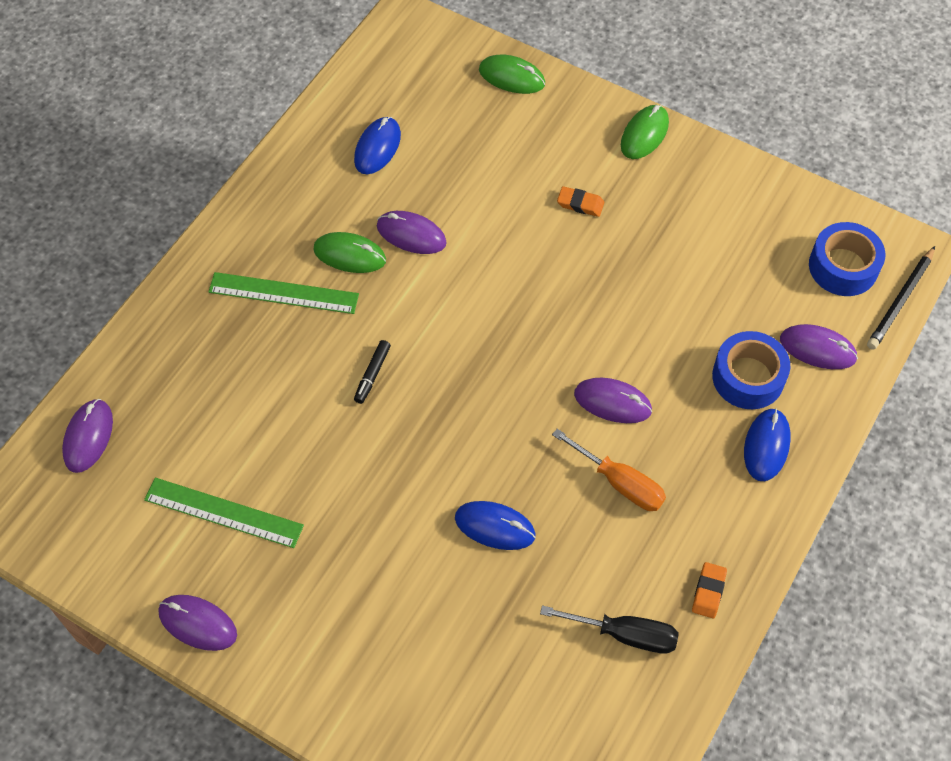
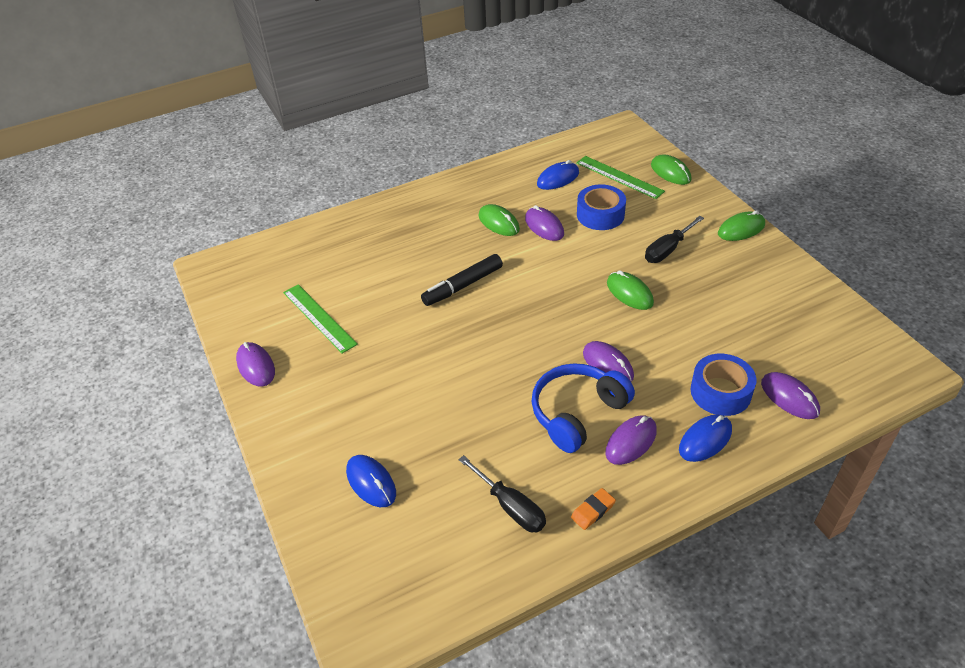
camera: 35 degrees right, 15 degrees down
(88, 437) = (282, 251): purple mouse -> purple mouse (631, 442)
(283, 293) = (445, 226): green ruler -> green ruler (619, 177)
(372, 374) = (463, 286): black marker -> black marker, size x1.81
(495, 527) = (472, 399): blue mouse -> blue mouse (371, 482)
(575, 289) = (629, 293): none -> green mouse
(580, 204) = (668, 250): orange eraser -> black screwdriver
(619, 482) = (577, 413): orange screwdriver -> blue headphones
(843, 267) = (845, 356): blue tape -> blue tape (600, 215)
(900, 300) = (882, 395): black pencil -> none

